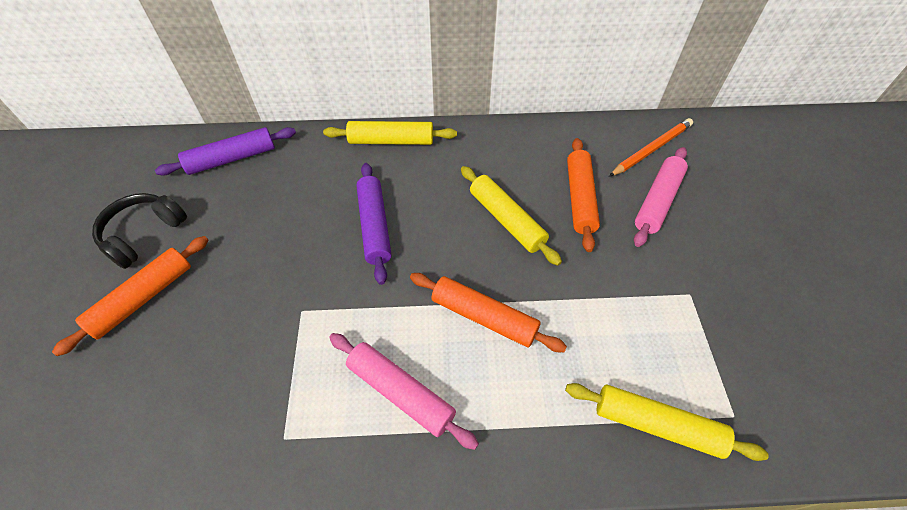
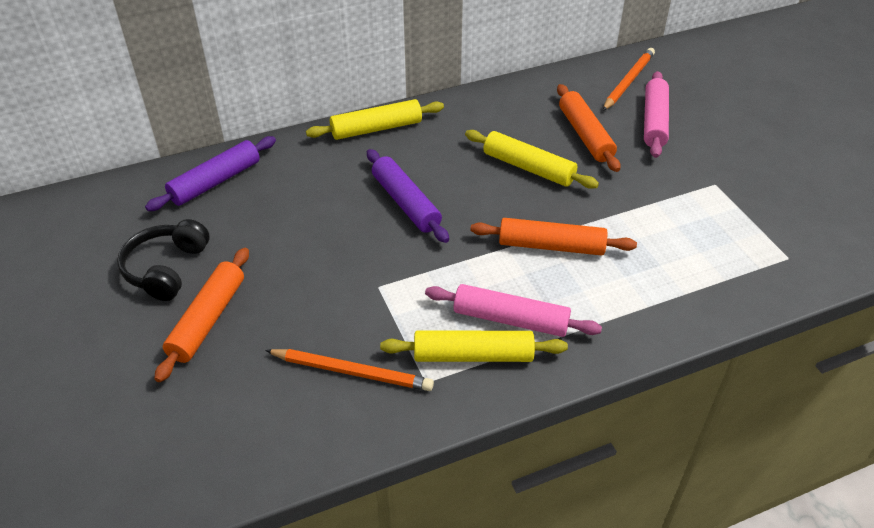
camera: 20 degrees left, 10 degrees down
(225, 400) = (352, 371): none -> orange pencil
(657, 425) = (733, 280): yellow rolling pin -> yellow rolling pin (473, 355)

